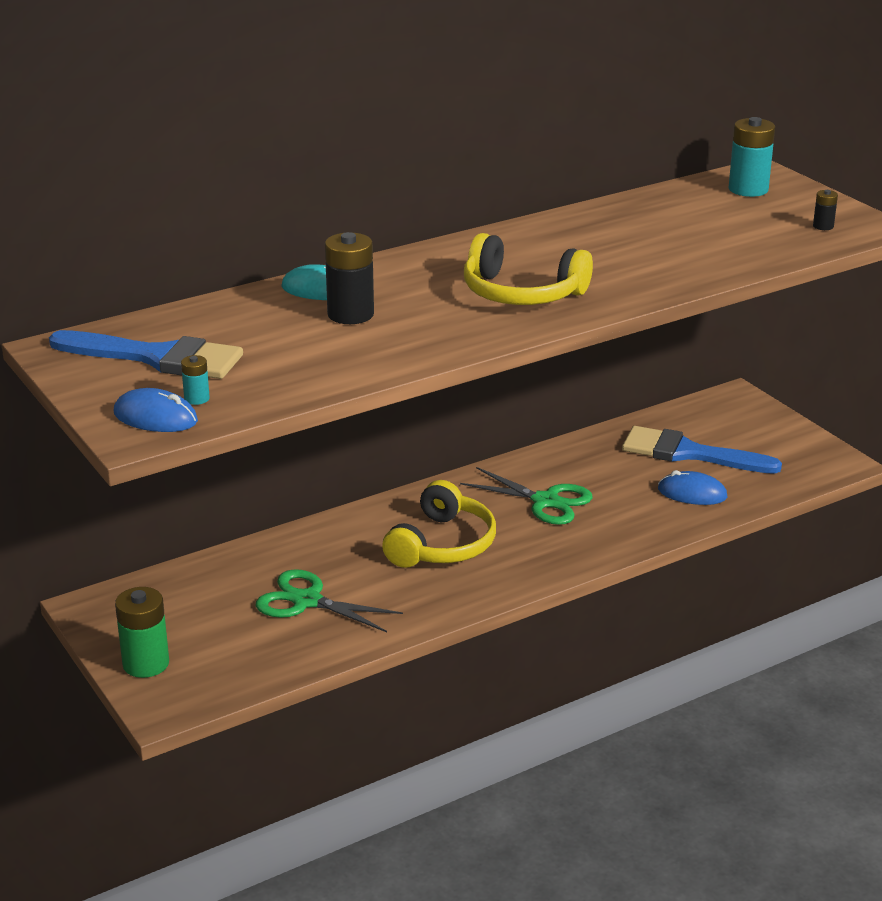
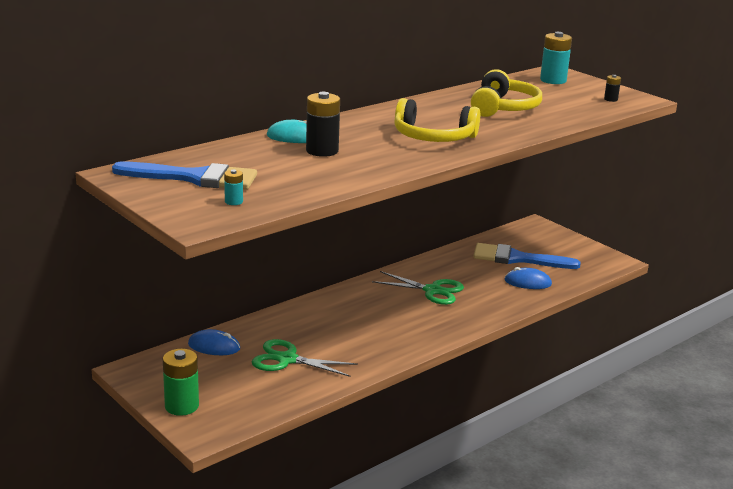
camera: 10 degrees left, 5 degrees down
(155, 417) = (208, 213): blue mouse -> blue mouse (214, 346)
(442, 545) = (371, 320): yellow headphones -> yellow headphones (504, 108)

